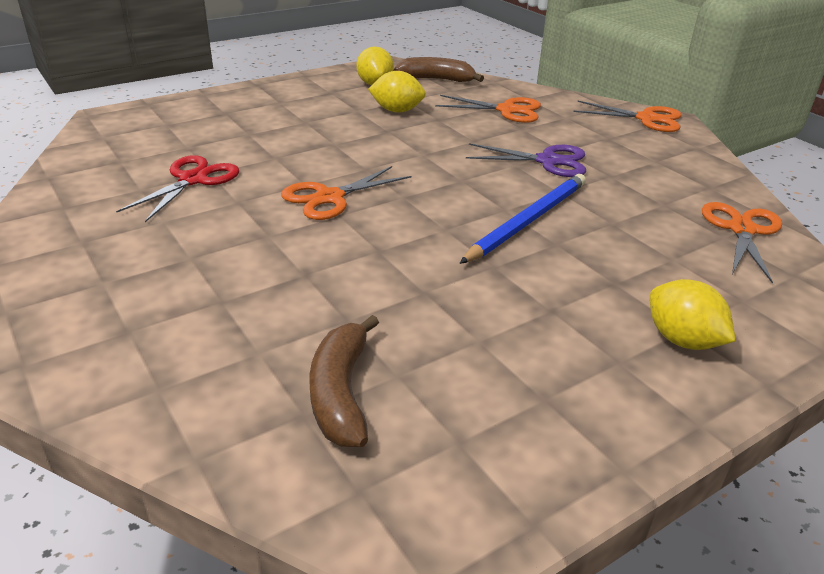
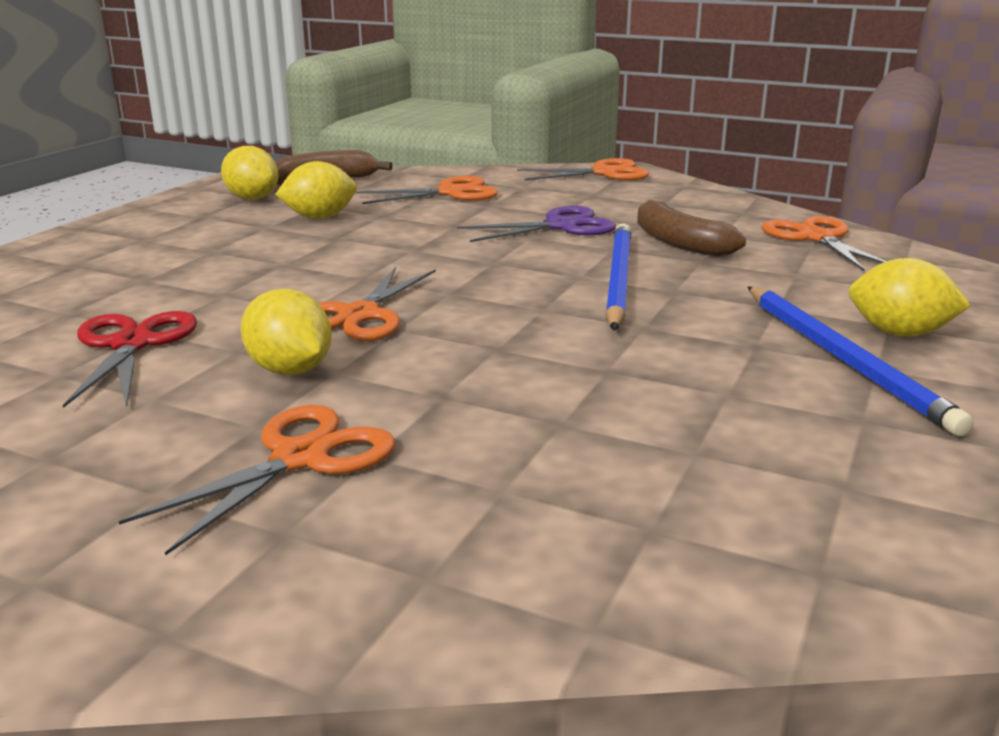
camera: 30 degrees left, 10 degrees down
(186, 288) = (300, 458): none -> orange scissors
(248, 226) = (290, 370): none -> yellow lemon
(341, 393) = (661, 491): brown banana -> brown banana (678, 243)
(602, 345) = (843, 359): none -> blue pencil

